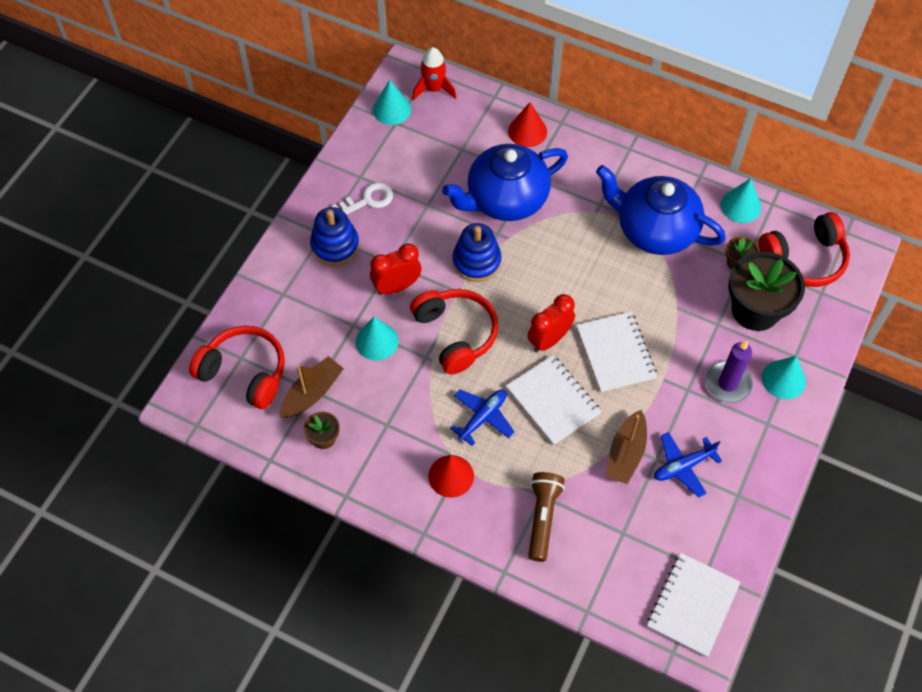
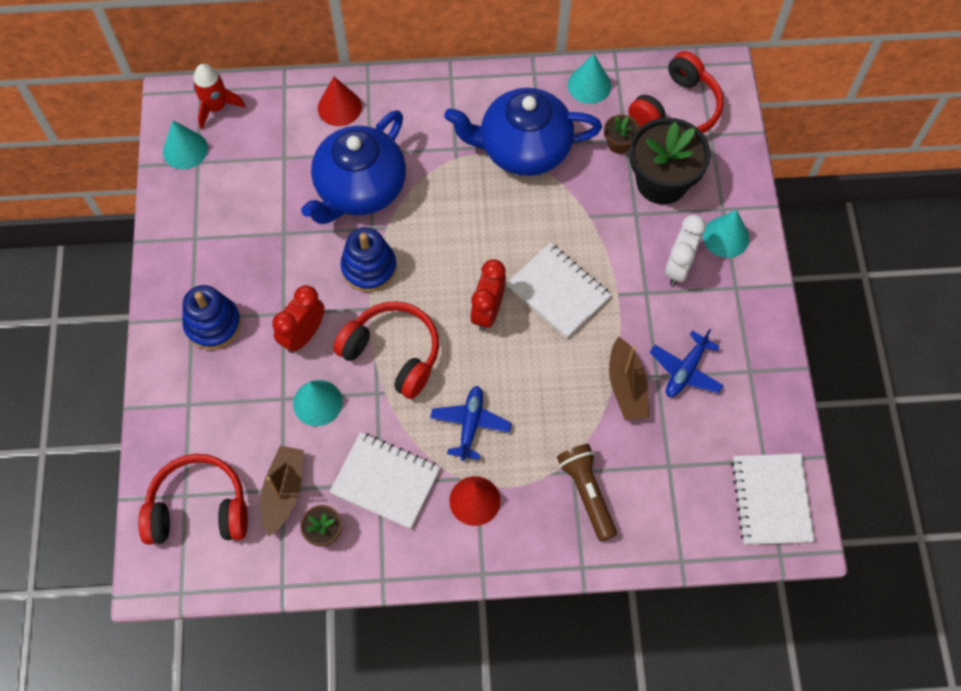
camera: 30 degrees left, 5 degrees up
(368, 200) = (218, 259): white key -> none
(552, 401) = (527, 371): white notebook -> white notebook (385, 481)
(727, 383) = (678, 267): purple candle -> white clock

